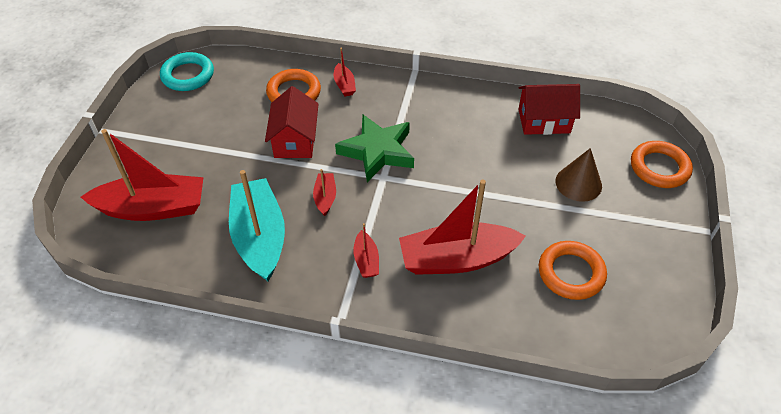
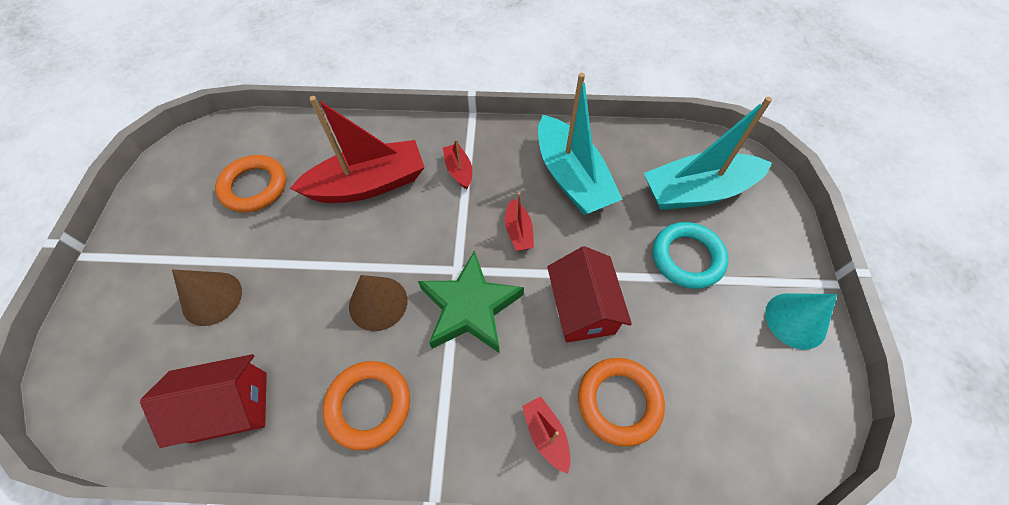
camera: 170 degrees right, 10 degrees up
(150, 115) = (795, 320): none -> turquoise cone
(153, 208) = (697, 192): red boat -> turquoise boat
(188, 75) = (800, 412): turquoise ring -> turquoise ring (687, 258)
(447, 163) = (378, 303): none -> brown cone
(659, 168) = (92, 341): orange ring -> orange ring (369, 405)

